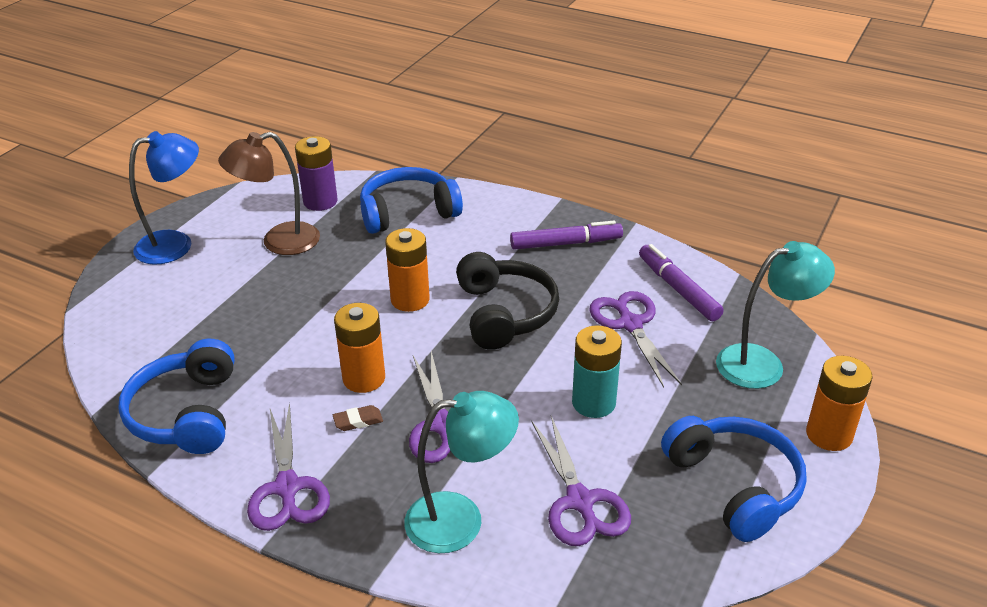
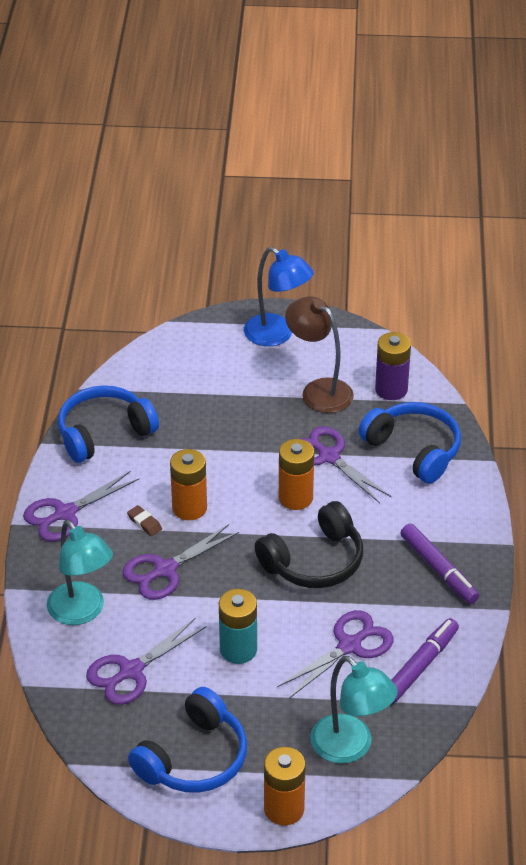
camera: 65 degrees right, 5 degrees up
(373, 262) = (329, 456): none -> purple scissors

